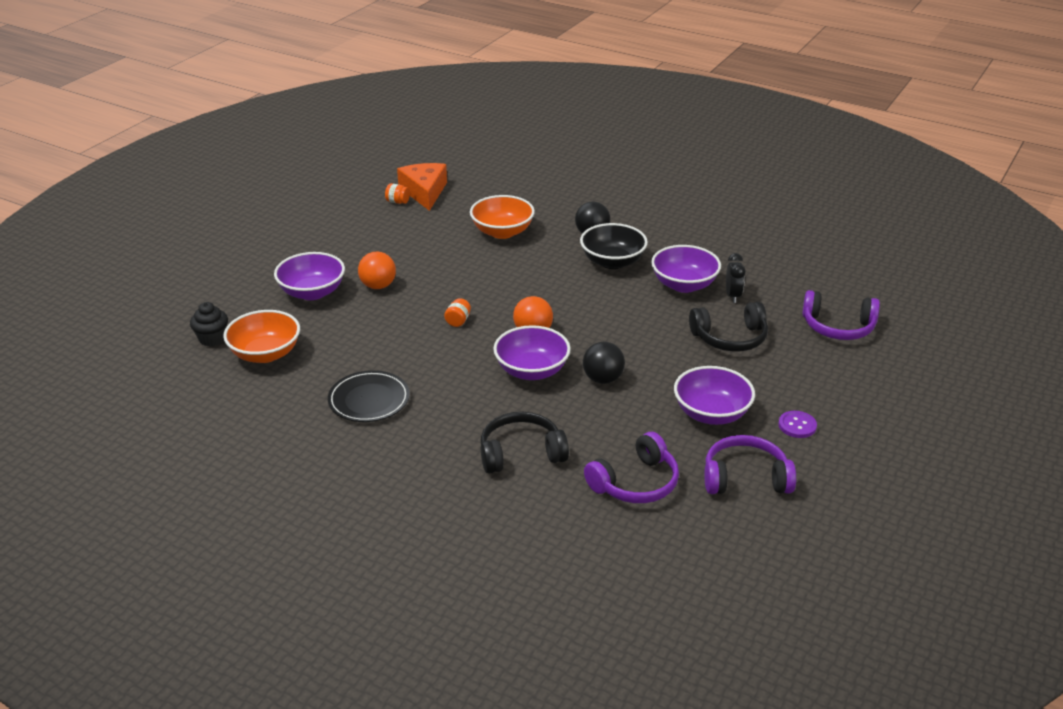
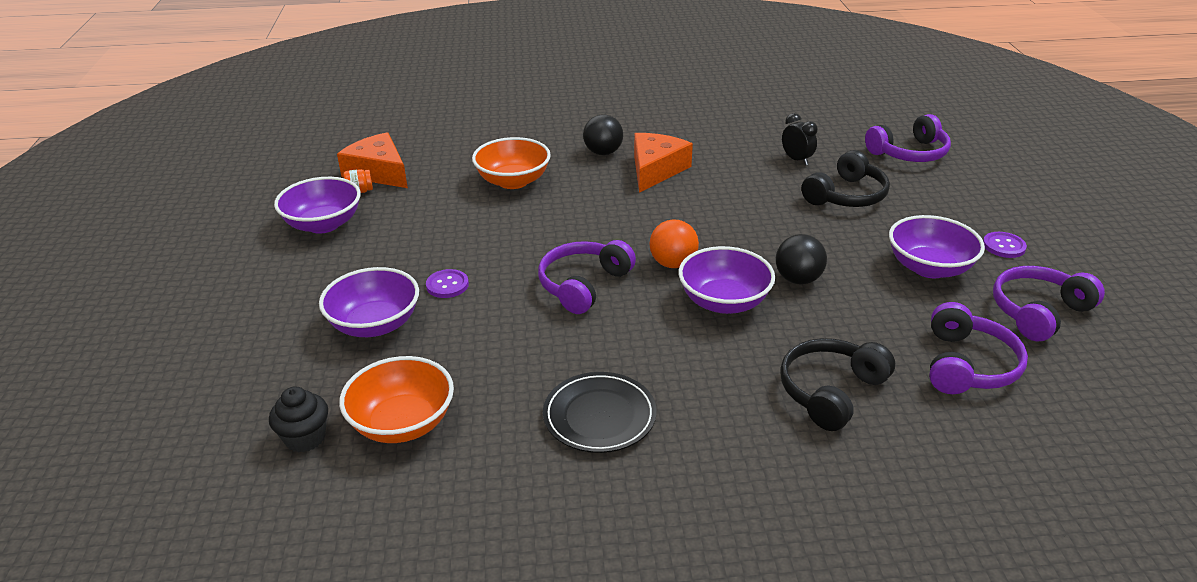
camera: 35 degrees left, 0 degrees up
(378, 286) = (447, 285): orange ball -> purple button
(458, 321) = (583, 285): orange jar -> purple headphones
(612, 262) = (655, 170): black bowl -> orange cheese
(684, 285) = (744, 166): purple bowl -> purple bowl (323, 224)

